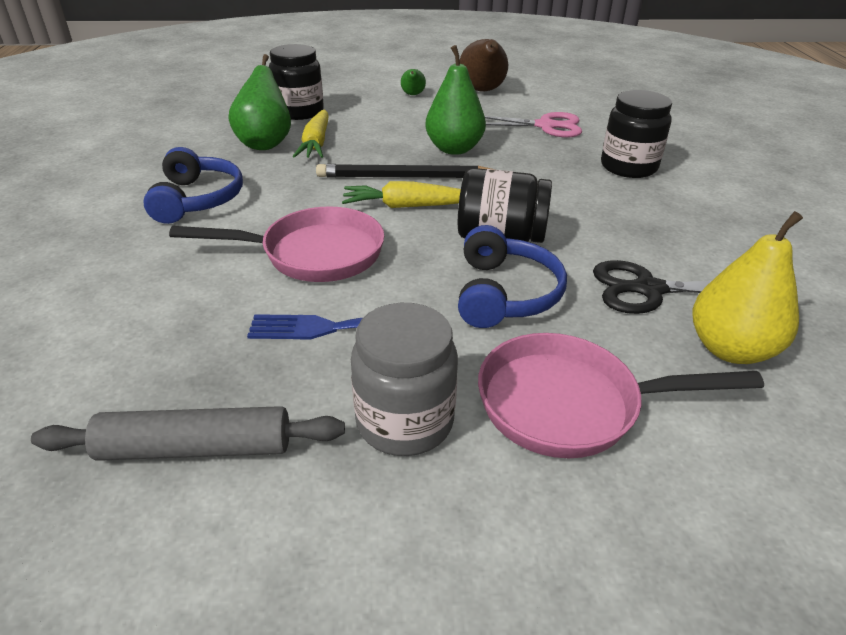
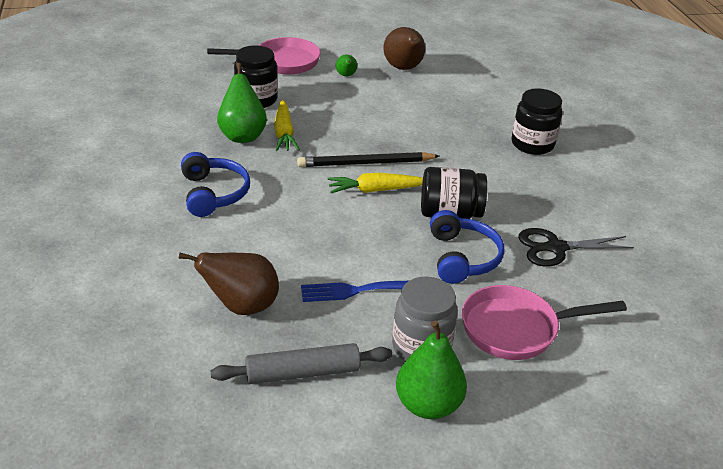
camera: 10 degrees left, 0 degrees up
(156, 338) = (241, 306): none -> brown pear
(313, 254) = (321, 235): pink pan -> pink pan (281, 62)
(454, 149) = (396, 133): green pear -> green pear (428, 405)
(545, 126) = (463, 105): pink scissors -> none
(730, 349) = (609, 286): yellow pear -> none

